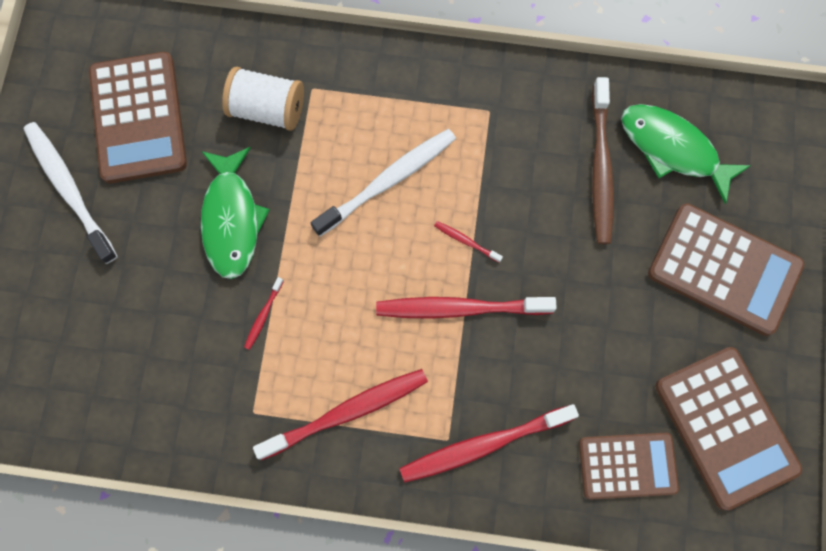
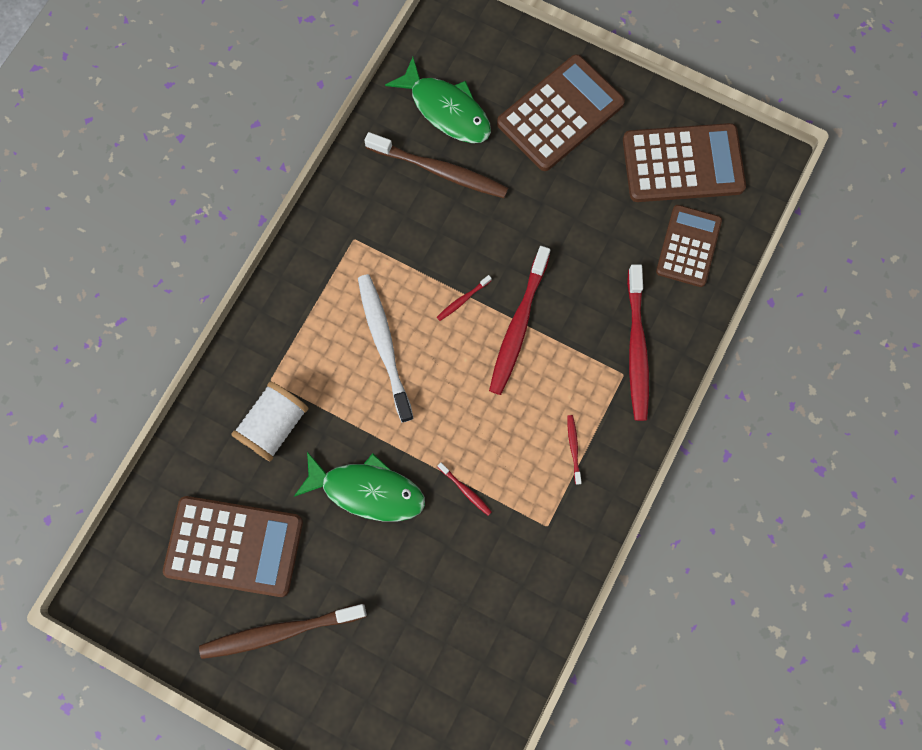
camera: 70 degrees left, 0 degrees up
(70, 190) = (280, 631): white toothbrush -> brown toothbrush
(346, 412) = (573, 448): red toothbrush -> red toothbrush, size x0.44
(673, 149) = (446, 110): green fish -> green fish turned 105 degrees counterclockwise

